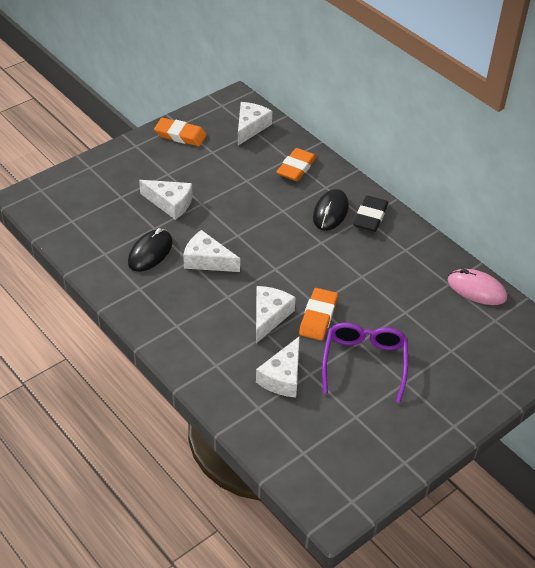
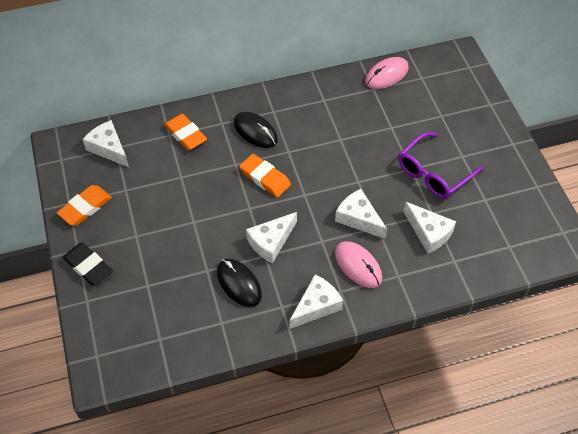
camera: 65 degrees left, 10 degrees up
(170, 203) = (180, 247): white cheese -> white cheese (316, 306)
(212, 331) = (358, 266): none -> pink mouse
(318, 317) = (373, 185): orange eraser -> orange eraser (265, 178)
(364, 362) = (433, 173): purple glasses -> purple glasses turned 75 degrees counterclockwise
(370, 217) = (275, 107): black eraser -> black eraser (88, 266)

